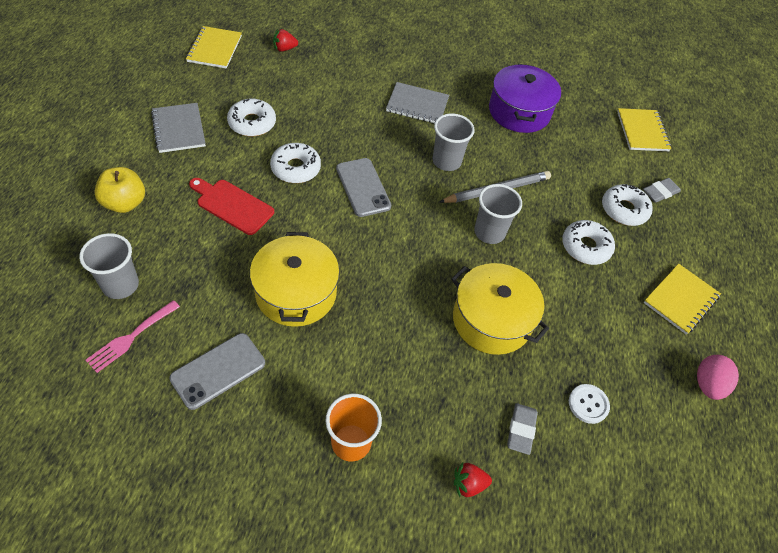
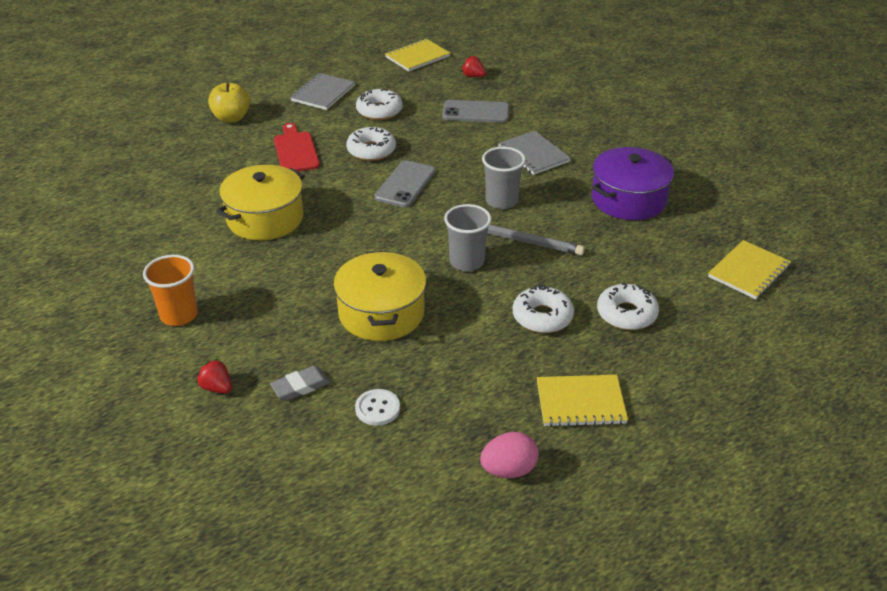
camera: 50 degrees right, 15 degrees down
(120, 285) = (169, 158): grey cup -> none
(131, 338) = (137, 187): pink fork -> none
(218, 371) = (159, 230): grey phone -> grey phone (475, 112)
(660, 192) = (691, 323): grey eraser -> none

